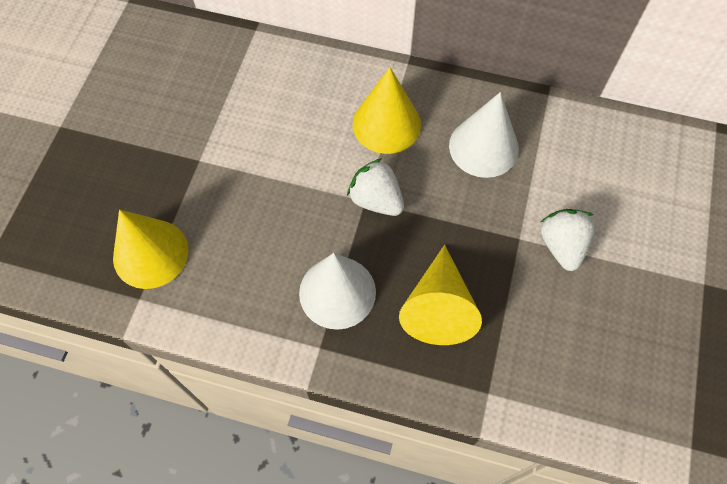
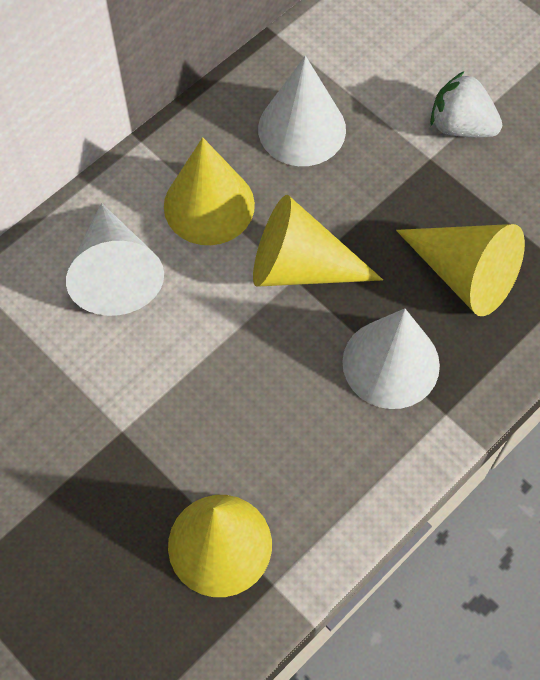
camera: 60 degrees left, 0 degrees up
(304, 99) = (115, 273): none -> white cone
(376, 200) = (300, 266): white strawberry -> yellow cone

